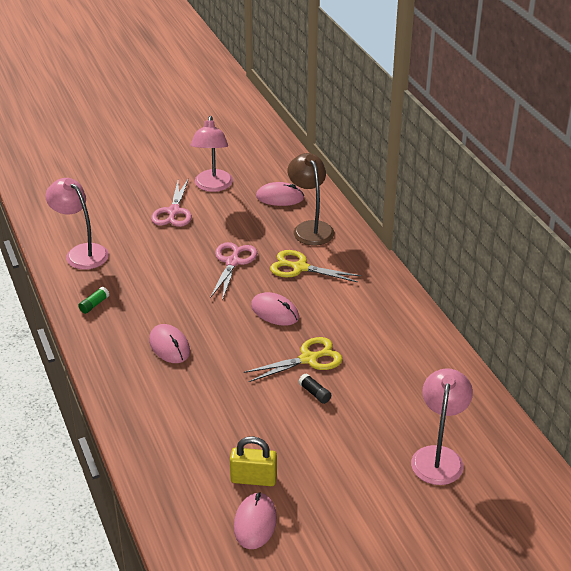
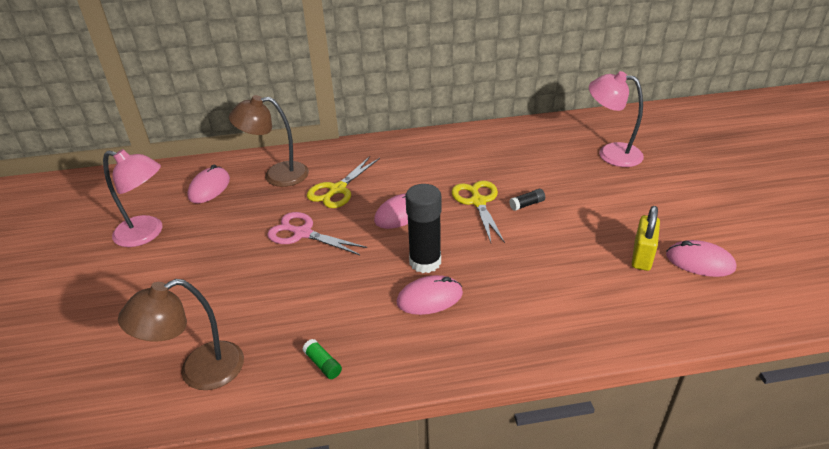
camera: 75 degrees left, 0 degrees up
(81, 252) = (199, 371): pink lamp -> brown lamp
(173, 212) = (173, 271): pink scissors -> none
(212, 337) = (425, 262): none -> black glue stick

